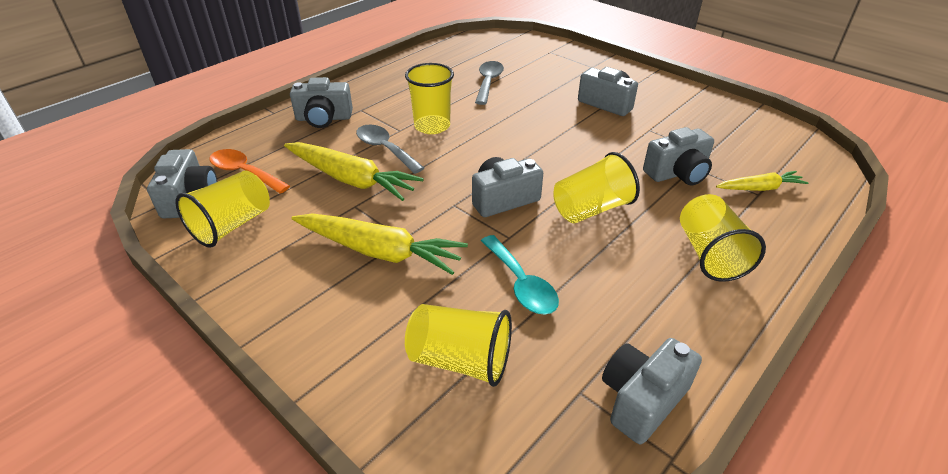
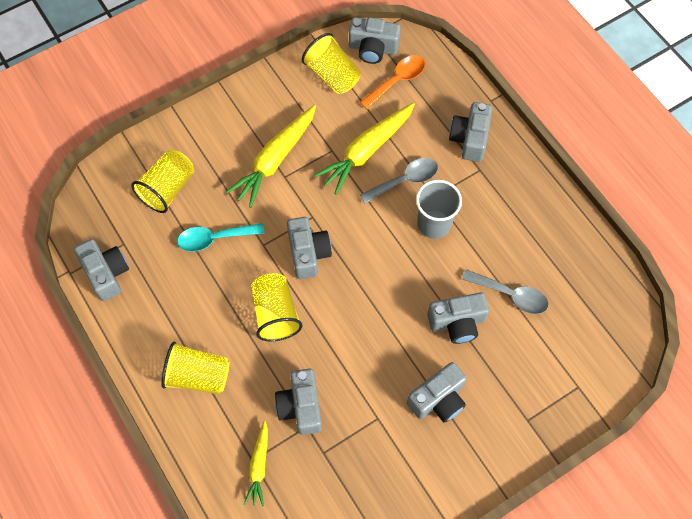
camera: 105 degrees right, 25 degrees up
(432, 126) = (434, 224): yellow cup -> grey cup
(530, 103) = (457, 323): none -> grey camera

